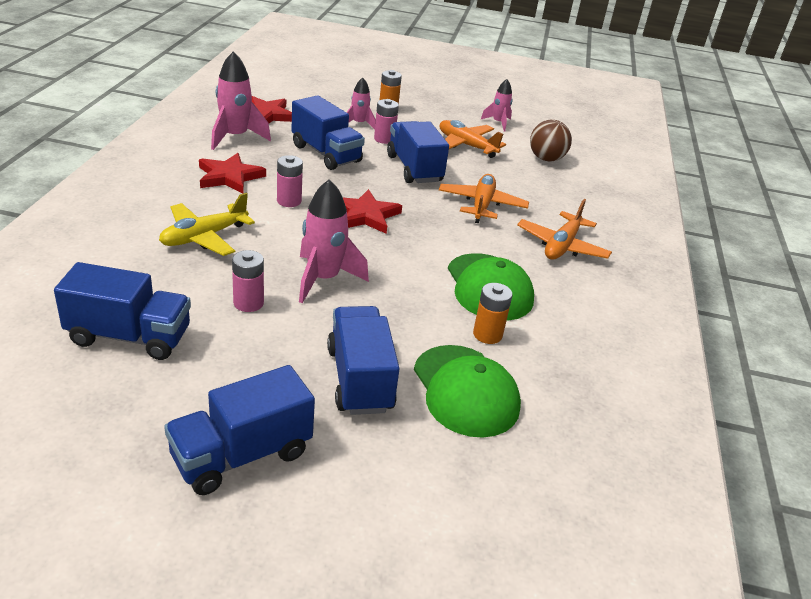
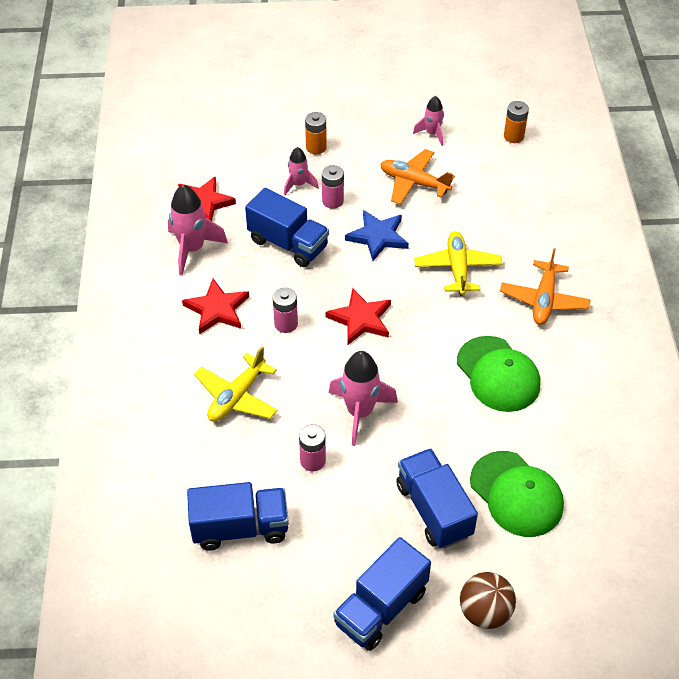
camera: 10 degrees left, 15 degrees up
(414, 169) = (378, 237): blue truck -> blue star
(482, 205) = (457, 268): orange plane -> yellow plane
(487, 334) = (514, 429): orange battery -> orange battery (513, 136)
(546, 159) = (495, 177): brown ball -> brown ball (485, 612)

